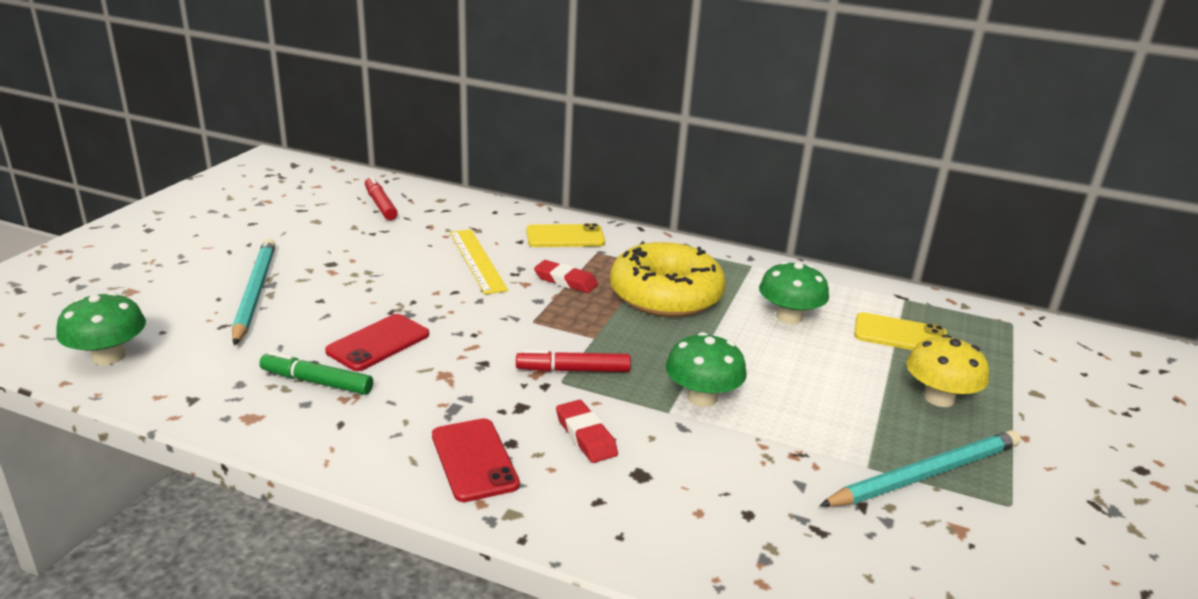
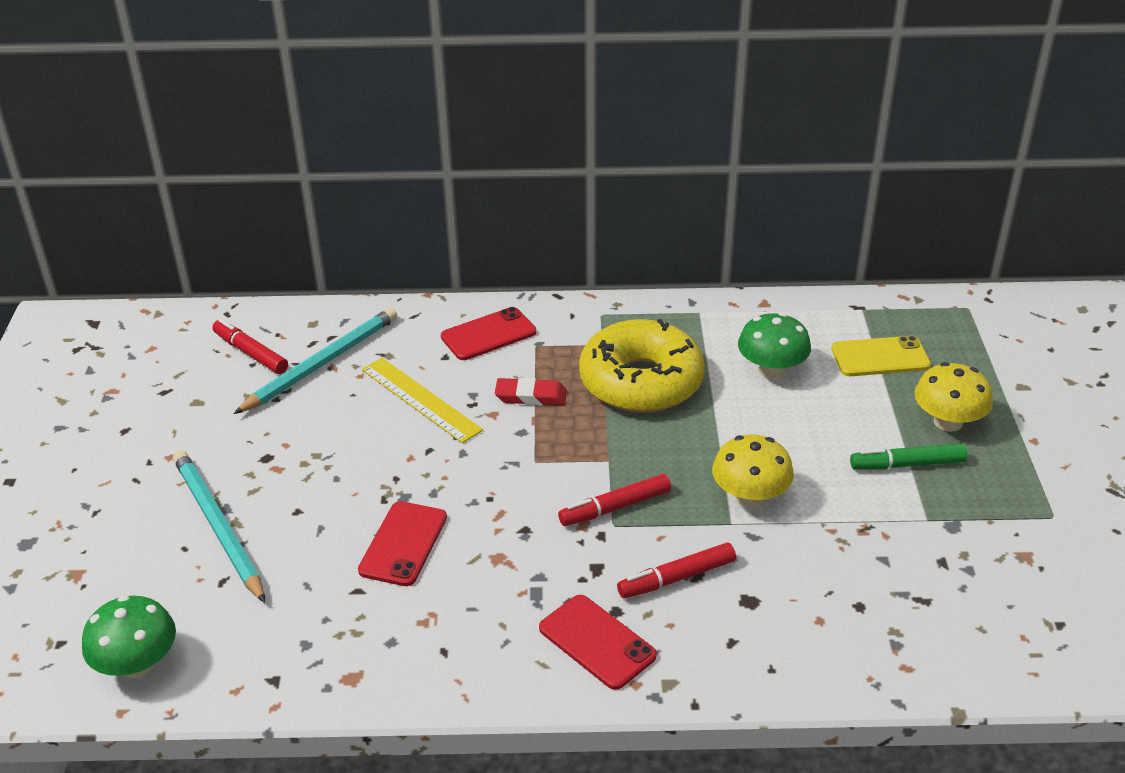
camera: 20 degrees left, 10 degrees up
(317, 382) = (381, 613): green marker -> green marker (907, 464)
(565, 237) = (488, 334): yellow phone -> red phone
(586, 436) = (676, 578): red eraser -> red marker
(702, 397) = (750, 496): green mushroom -> yellow mushroom
(925, 474) = (975, 510): turquoise pencil -> turquoise pencil (321, 363)

